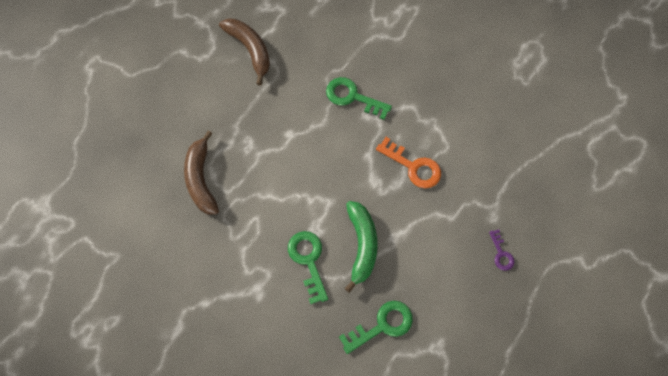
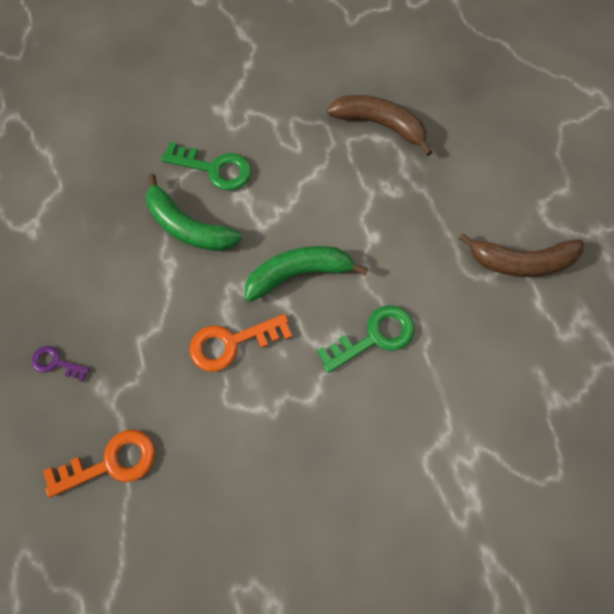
camera: 125 degrees right, 0 degrees up
(344, 159) = (298, 274): none -> green banana
(382, 325) = (96, 193): green key -> none
(523, 180) = (111, 462): none -> orange key

